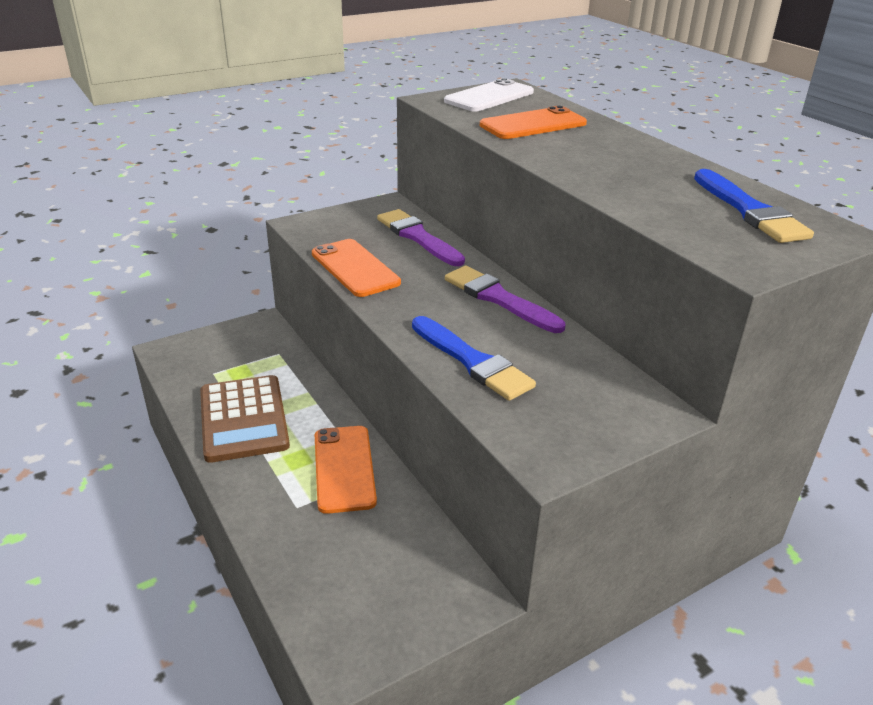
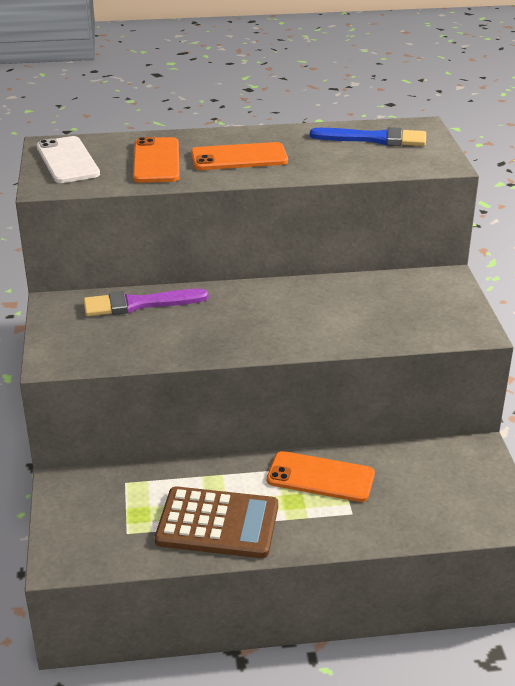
camera: 65 degrees left, 0 degrees up
(355, 268) = (170, 349): orange phone -> orange phone (239, 157)
(472, 361) = (352, 329): blue brush -> none
(499, 299) = (274, 294): purple brush -> none

